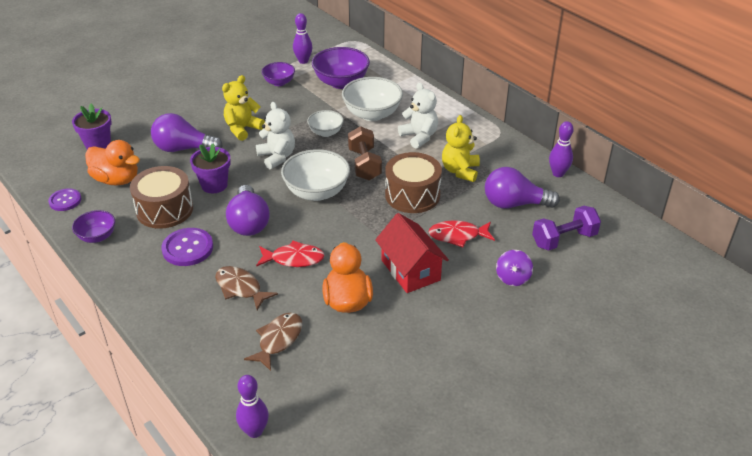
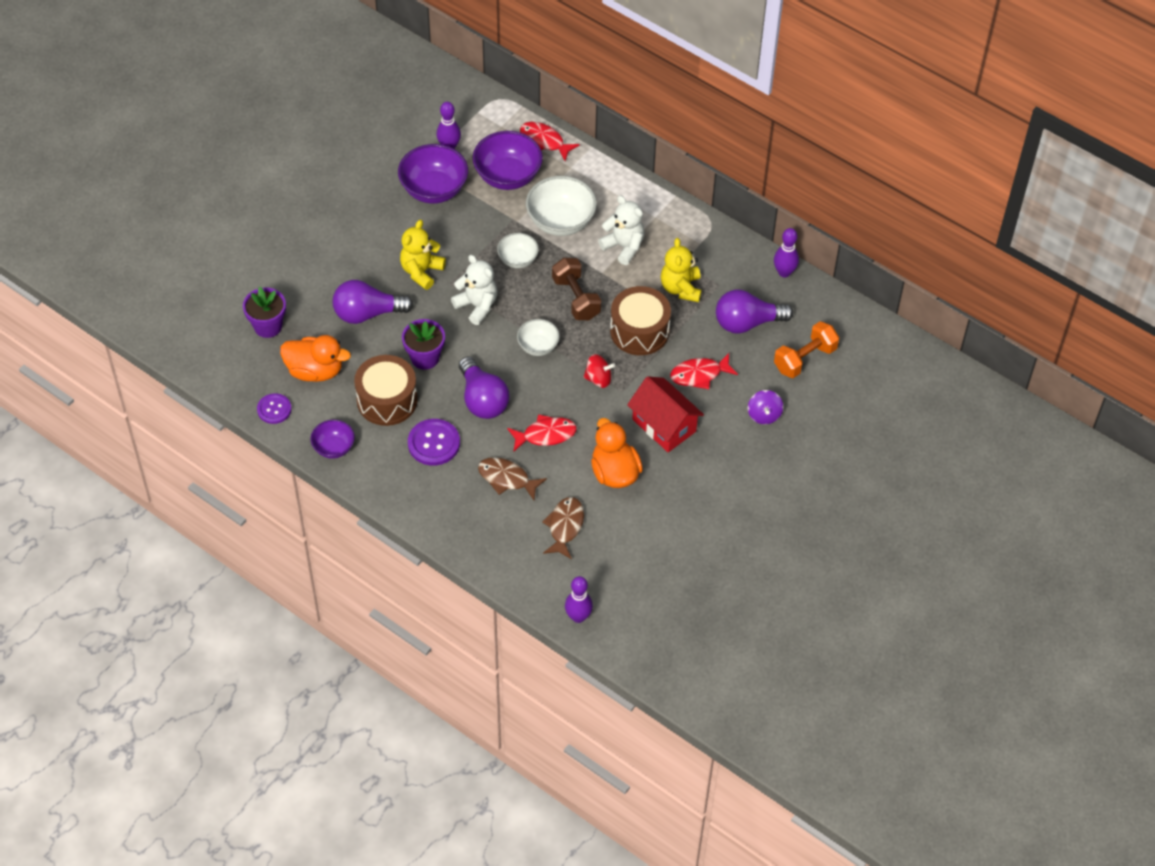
camera: 15 degrees left, 15 degrees up
(279, 82) = (434, 189): purple bowl -> purple bowl, size x1.72
(316, 192) = (538, 346): white bowl -> white bowl, size x0.58
(361, 224) = (598, 379): none -> red spinning top
(379, 67) = (544, 141): none -> red fish
(564, 239) = (805, 359): purple dumbbell -> orange dumbbell

